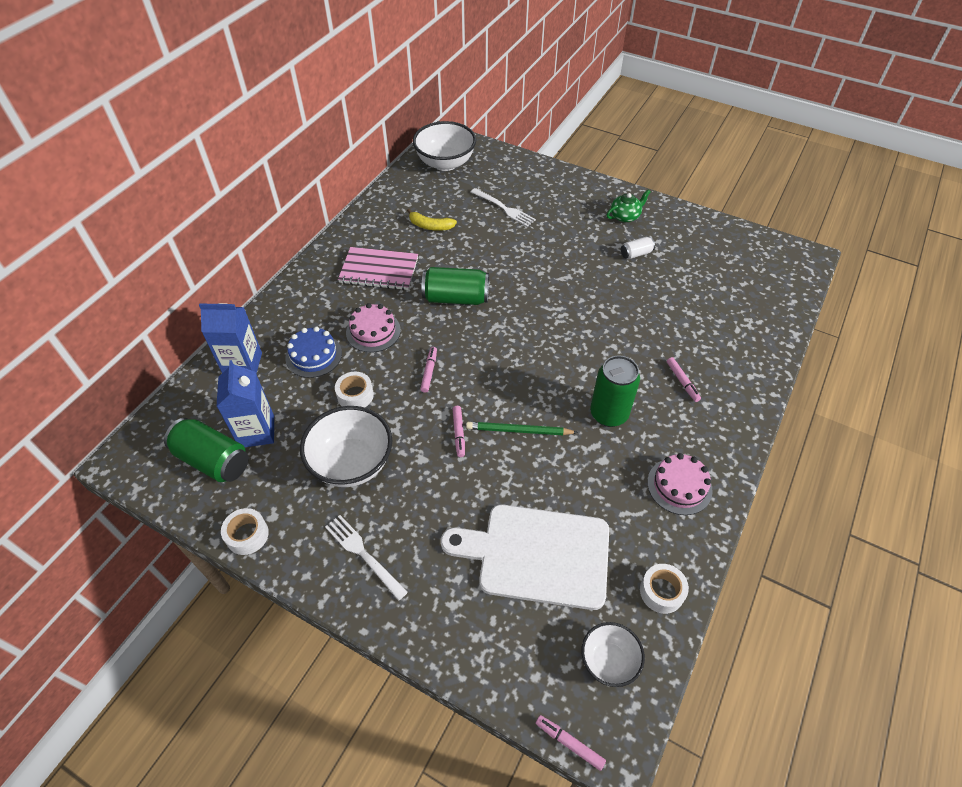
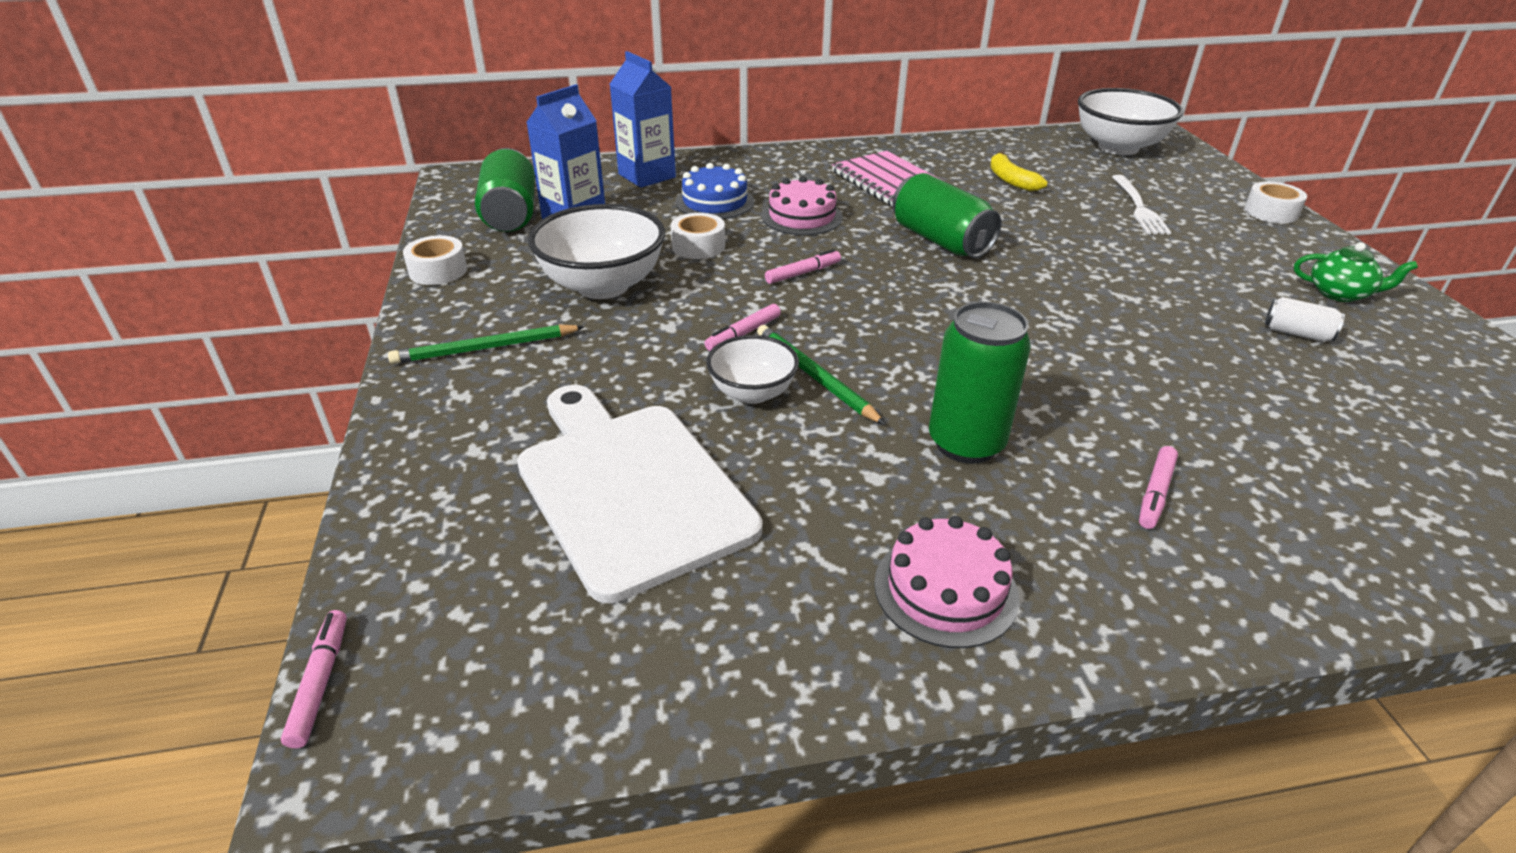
camera: 50 degrees right, 15 degrees down
(362, 553) = (485, 348): white fork -> green pencil
(608, 661) = (509, 661): white bowl -> white bowl (752, 393)
(661, 592) = (706, 668): white tape -> white tape (1271, 212)

